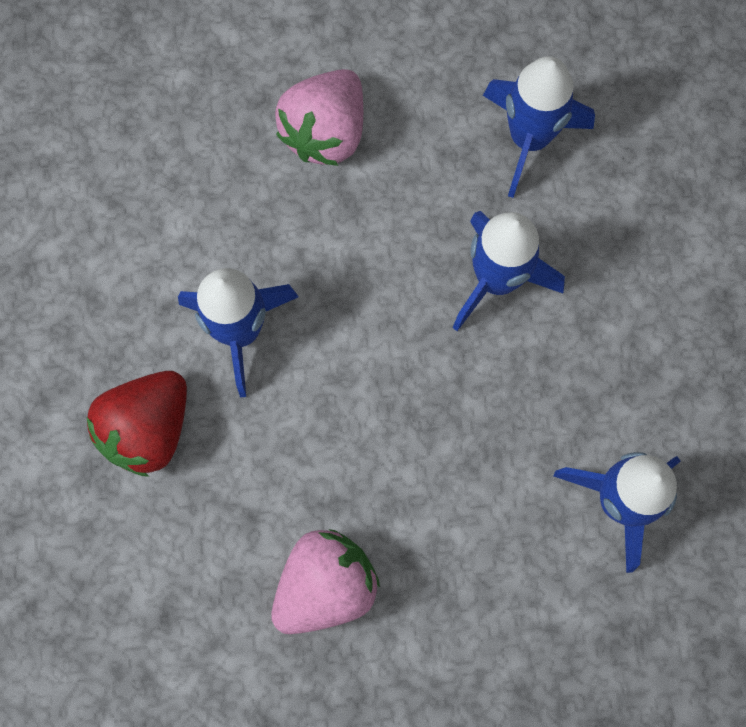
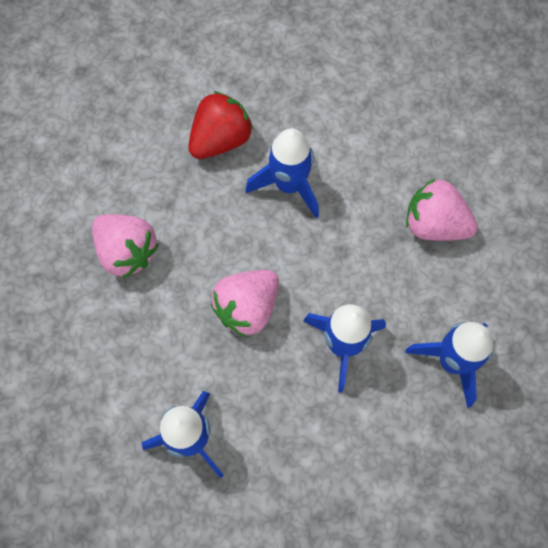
camera: 85 degrees right, 5 degrees down
(148, 429) = (220, 139): red strawberry -> red strawberry turned 105 degrees clockwise
(431, 408) = (247, 308): none -> pink strawberry

